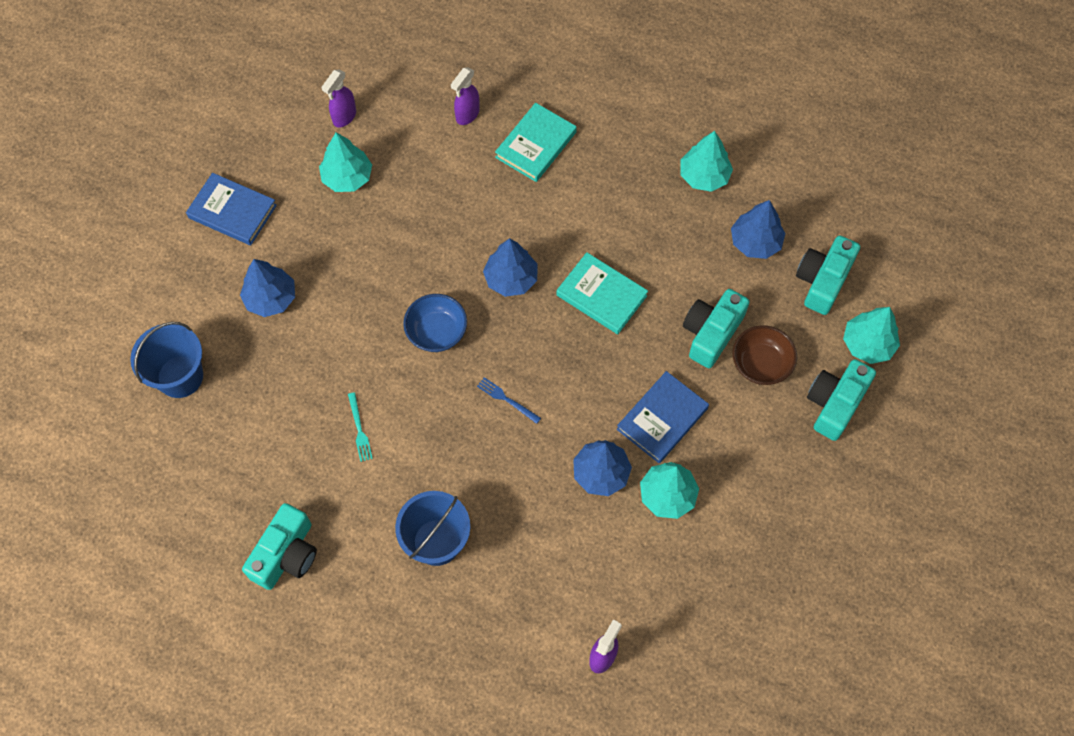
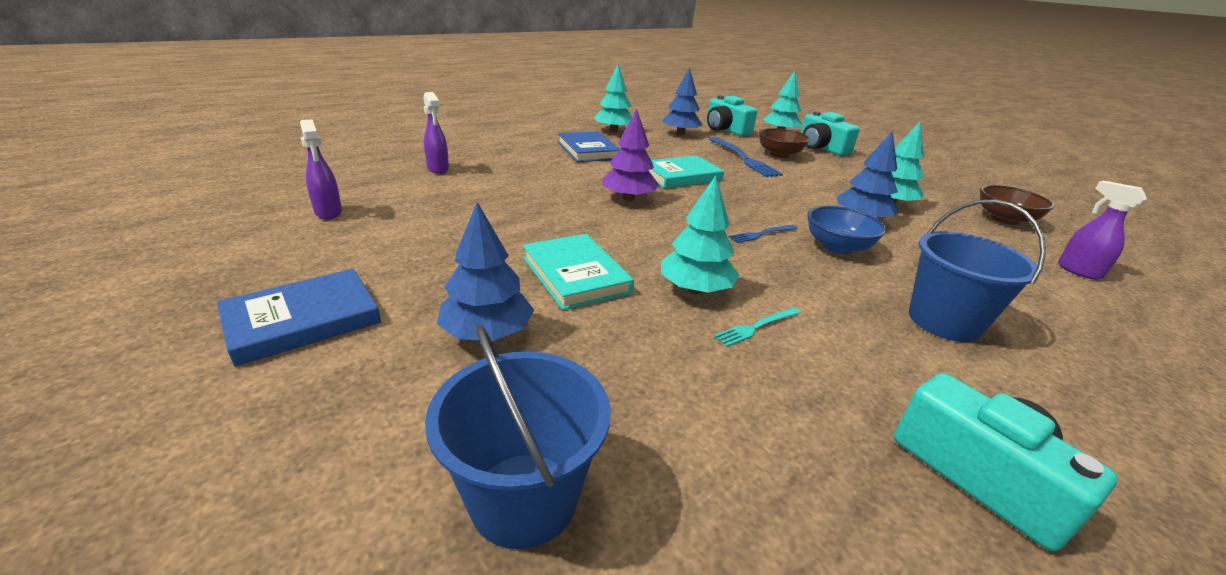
camera: 65 degrees left, 35 degrees down
(347, 177) = (401, 232): turquoise tree -> turquoise tree (695, 289)
(359, 429) = (756, 327): turquoise fork -> turquoise fork turned 135 degrees clockwise
(437, 332) = (655, 243): blue bowl -> blue bowl (837, 247)
(511, 278) = (628, 198): blue tree -> purple tree
(536, 145) = (511, 158): turquoise book -> turquoise book (575, 275)
(662, 419) = (812, 188): blue book -> blue book (588, 150)
(705, 608) = (1004, 219): none -> brown bowl
(711, 333) = (743, 158): turquoise camera -> blue fork

